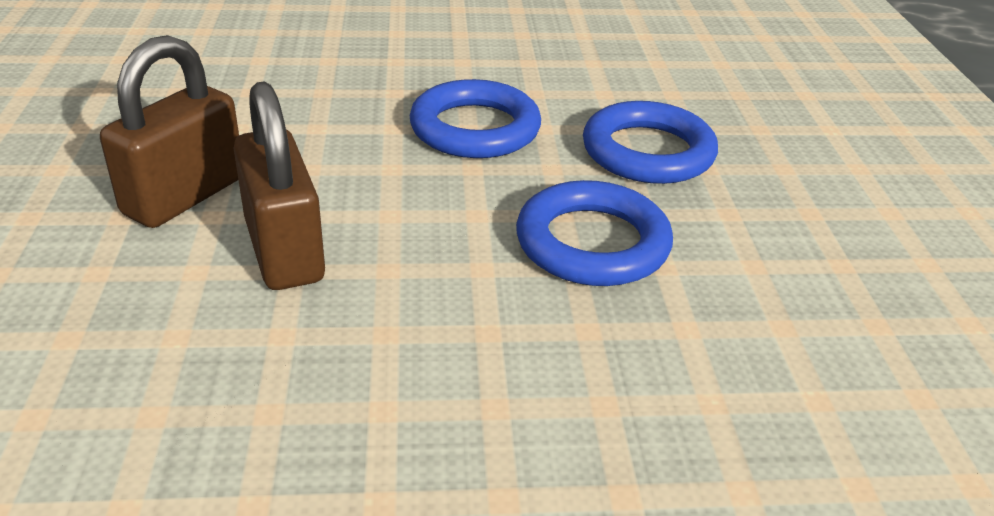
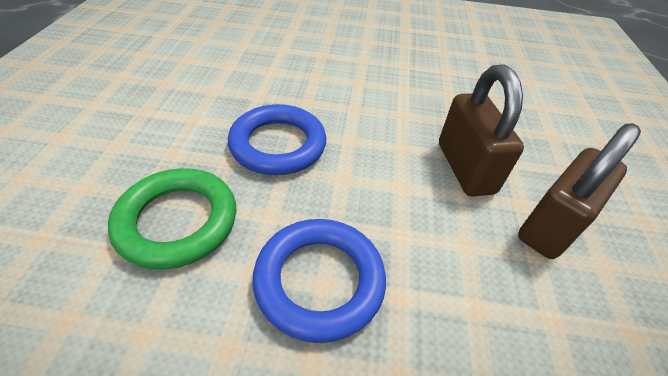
camera: 170 degrees left, 10 degrees up
(648, 152) = (177, 221): blue ring -> green ring

